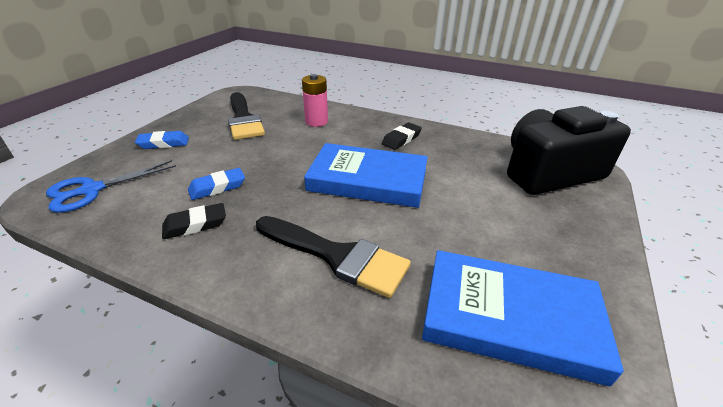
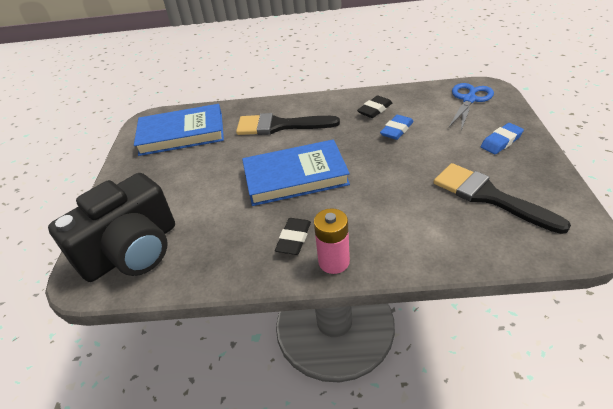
camera: 160 degrees right, 5 degrees up
(316, 122) = (409, 227): pink battery -> pink battery (334, 262)

